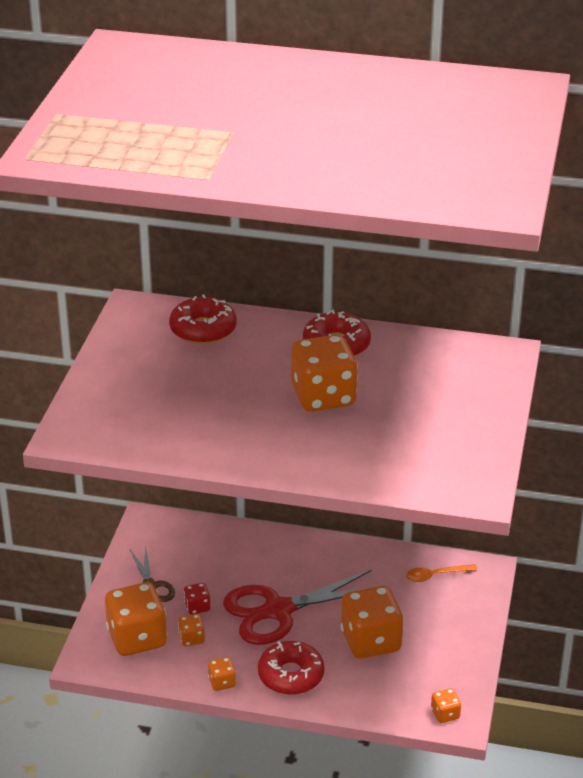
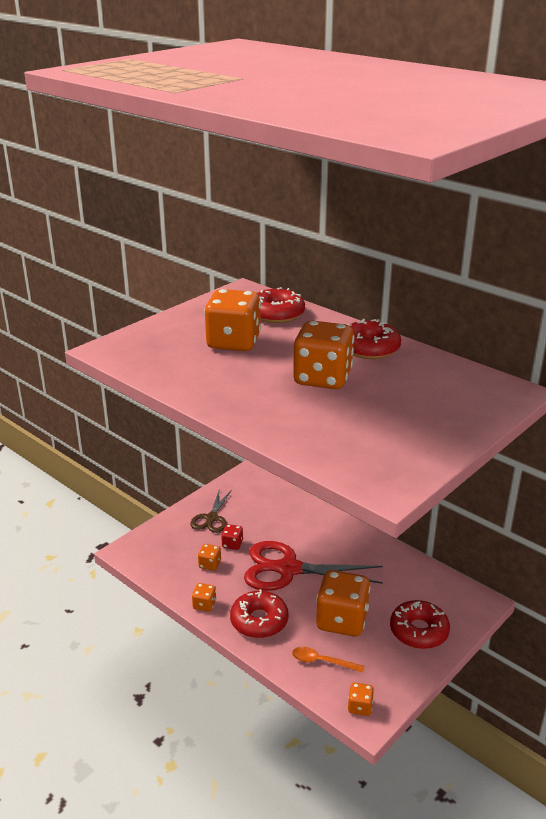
camera: 30 degrees right, 5 degrees down
(137, 638) = (173, 549): orange dice -> orange dice (233, 342)
(436, 575) = (433, 590): orange spoon -> orange spoon (322, 661)
(449, 622) = (418, 631): none -> red donut

